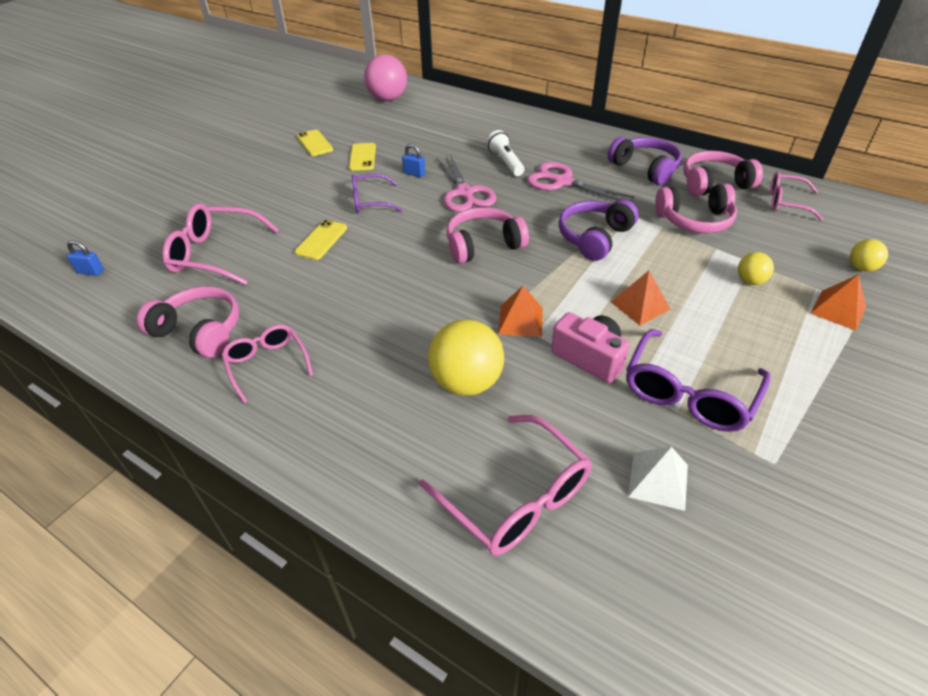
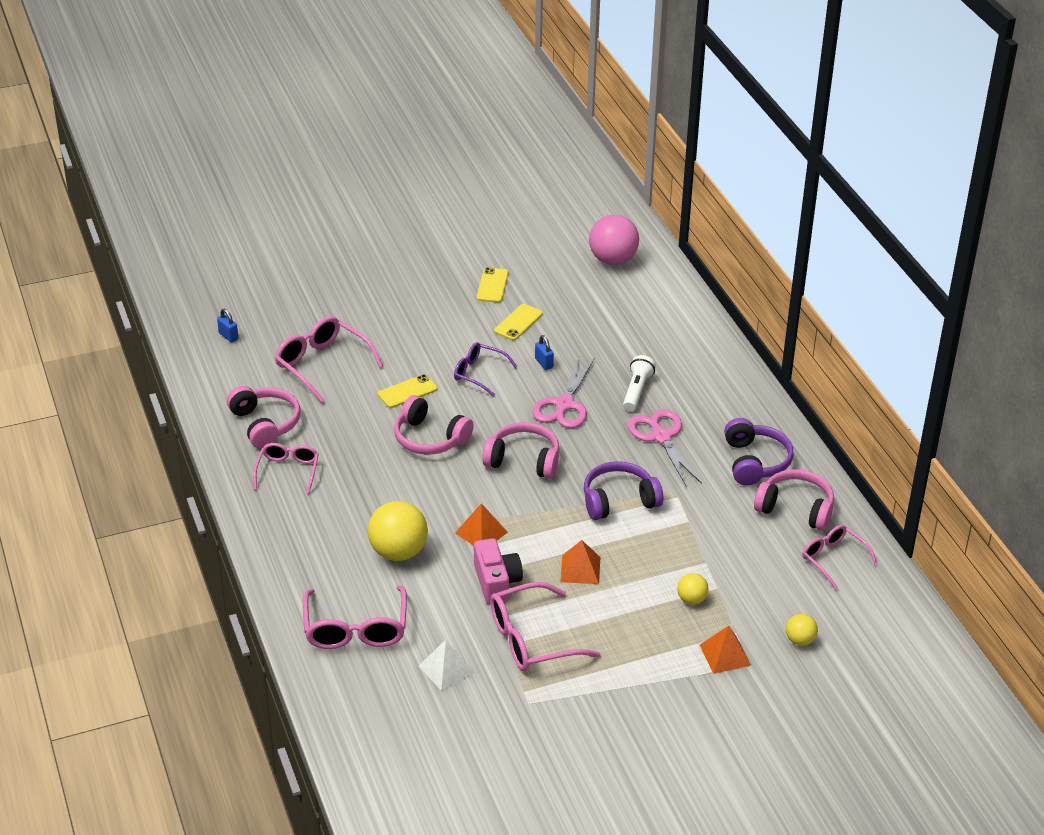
camera: 35 degrees right, 5 degrees down
(688, 393) = (531, 639): purple glasses -> pink glasses
(695, 220) = (724, 531): pink headphones -> pink headphones (430, 438)

